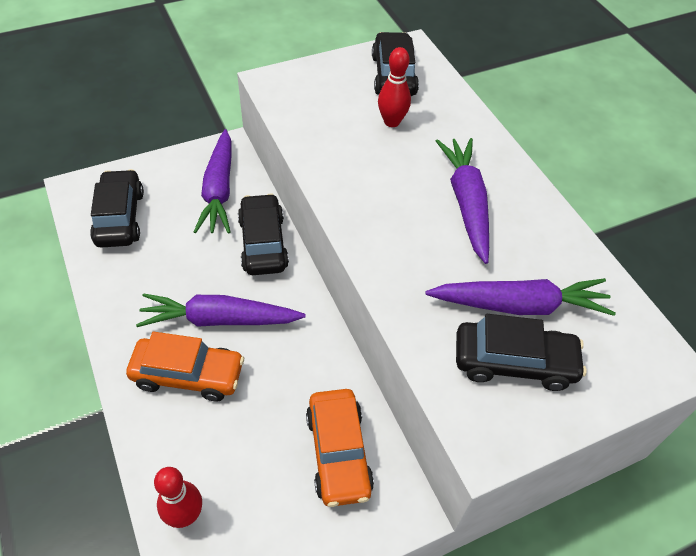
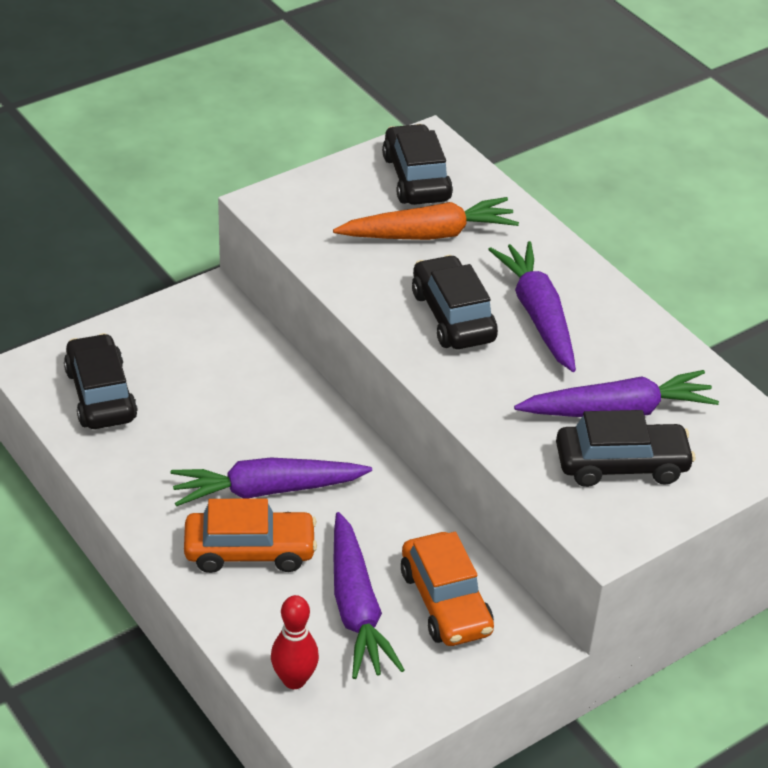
camera: 10 degrees left, 10 degrees down
(219, 190) = (216, 347): purple carrot -> purple carrot (356, 608)
(263, 243) = (292, 401): black car -> black car (453, 316)
(391, 122) = (428, 234): red bowling pin -> orange carrot

